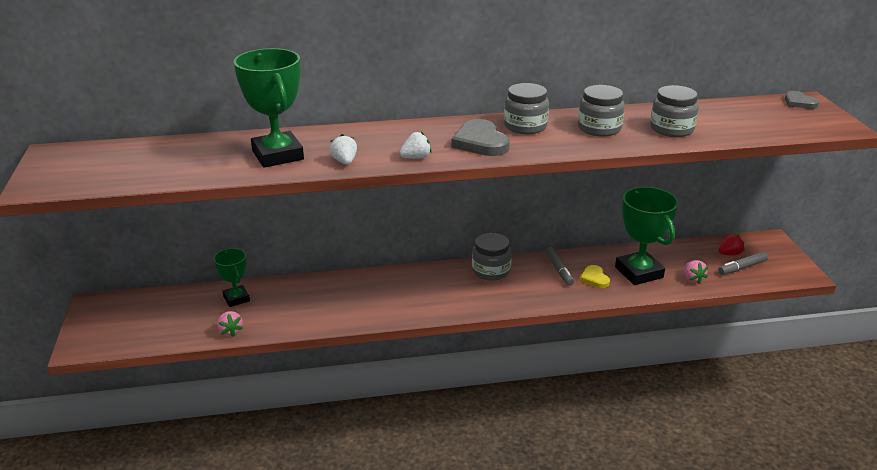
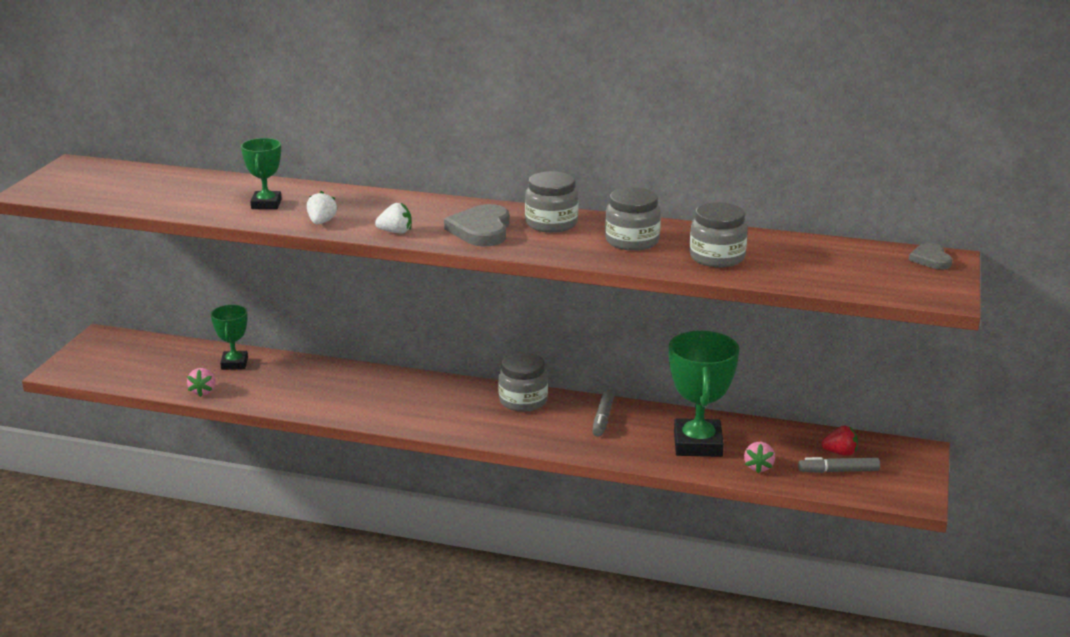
camera: 25 degrees right, 5 degrees down
(278, 155) = (266, 204): green trophy -> green trophy, size x0.57
(594, 278) = (636, 437): yellow heart -> none

